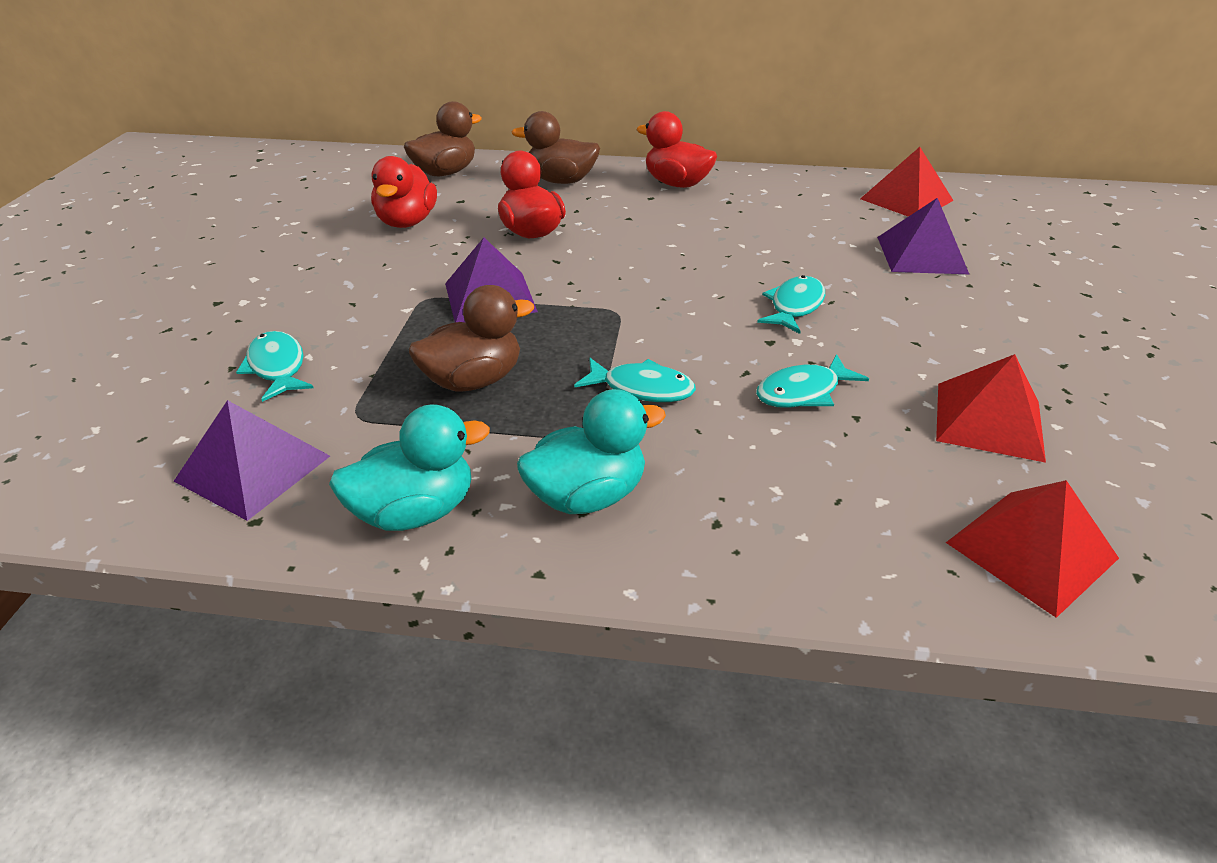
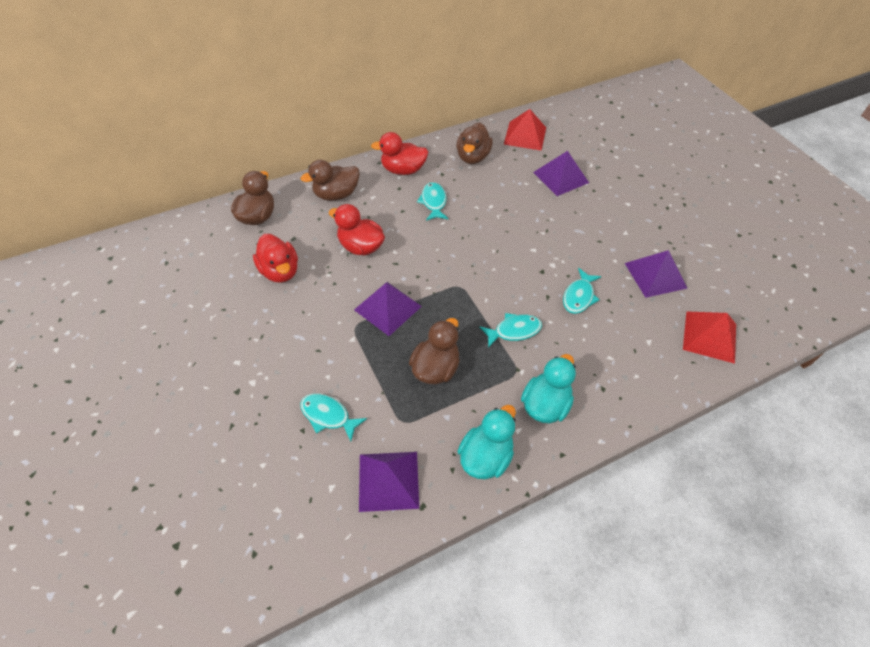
camera: 35 degrees left, 15 degrees up
(794, 198) = (472, 157): none -> brown duck
(794, 306) = (534, 242): turquoise fish -> turquoise fish (433, 202)
(988, 421) = (655, 275): red pyramid -> purple pyramid

